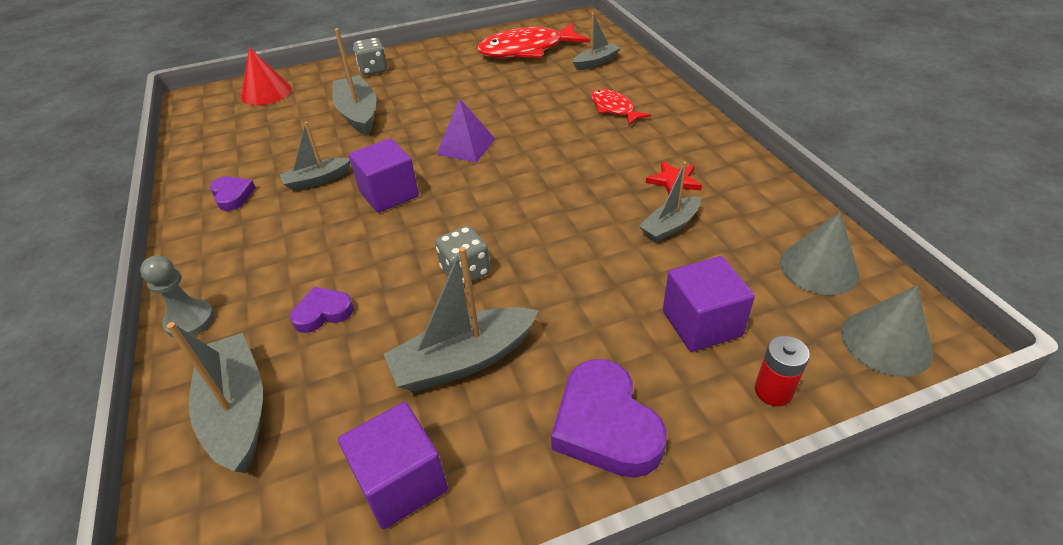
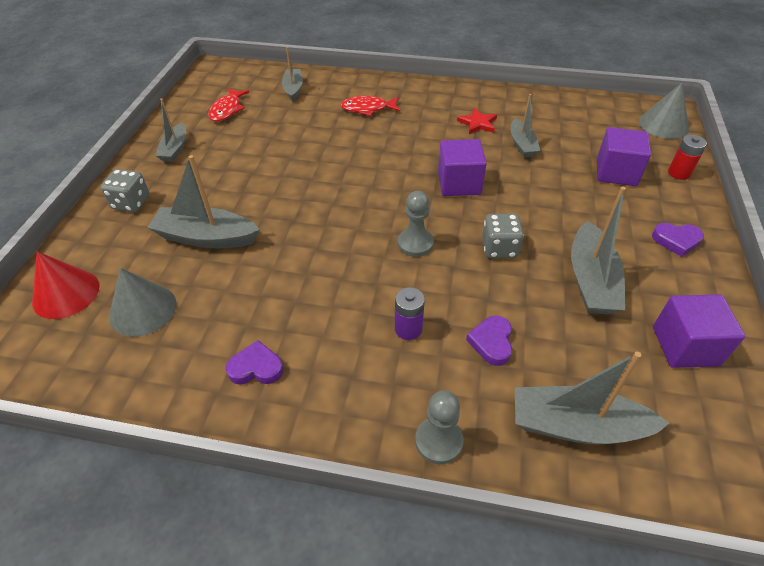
camera: 60 degrees left, 5 degrees up
(313, 254) = (408, 329): none -> purple battery
(317, 180) = (294, 297): grey boat -> grey boat (175, 149)
(389, 194) = (363, 257): purple cube -> purple cube (459, 183)
(430, 215) = (415, 243): none -> grey pawn
(466, 146) = (337, 193): purple pyramid -> none
(527, 50) = (227, 110): red fish -> red fish, size x0.55
(605, 425) = (676, 241): purple heart -> purple heart, size x0.57
(818, 268) = (597, 115): grey cone -> grey cone (143, 310)

